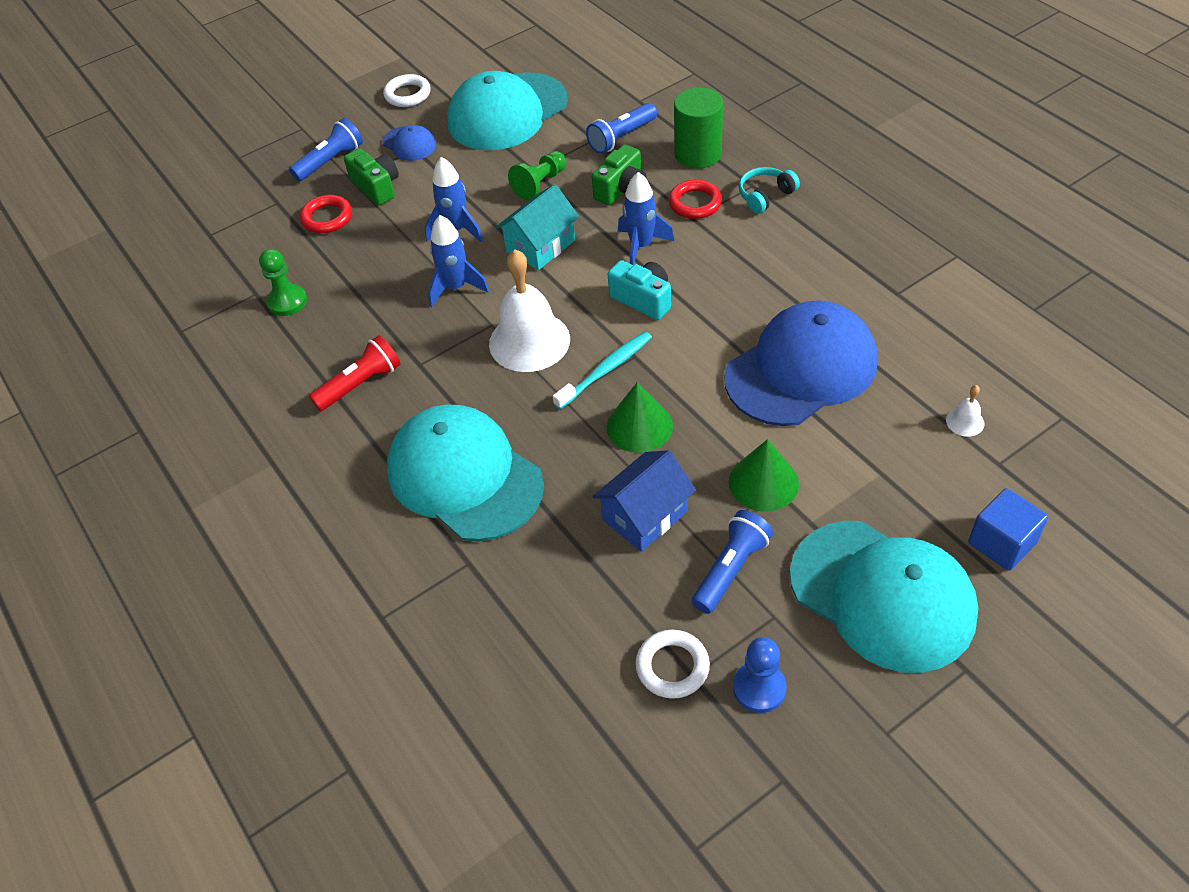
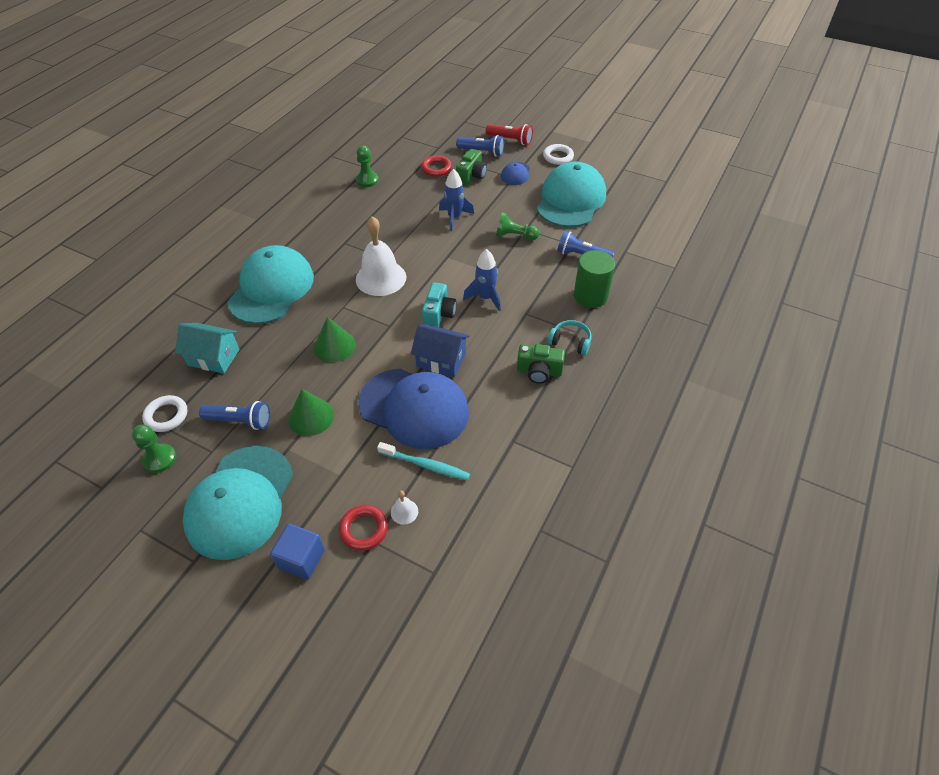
camera: 60 degrees right, 0 degrees up
(360, 384) = (321, 227): red flashlight -> red flashlight (510, 140)
(456, 287) = (408, 234): blue rocket -> none
(507, 112) = (571, 200): turquoise cap -> turquoise cap turned 90 degrees clockwise
(540, 246) = (461, 255): turquoise house -> turquoise house (213, 357)
(606, 370) = (372, 317): turquoise toothbrush -> turquoise toothbrush (426, 465)
(621, 189) = (532, 272): green camera -> green camera (539, 371)
(645, 515) = (268, 370): blue house -> blue house (441, 360)
(695, 203) = (541, 310): red ring -> red ring (364, 529)
(759, 688) = (160, 459): blue pawn -> green pawn

